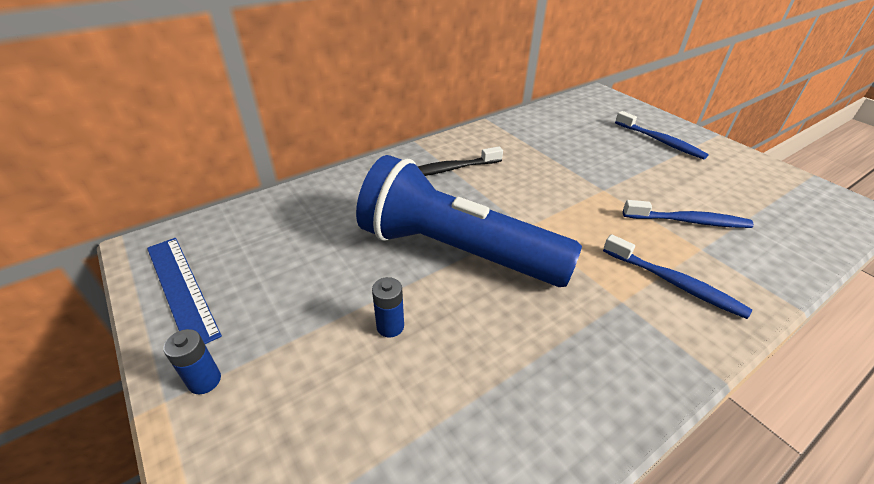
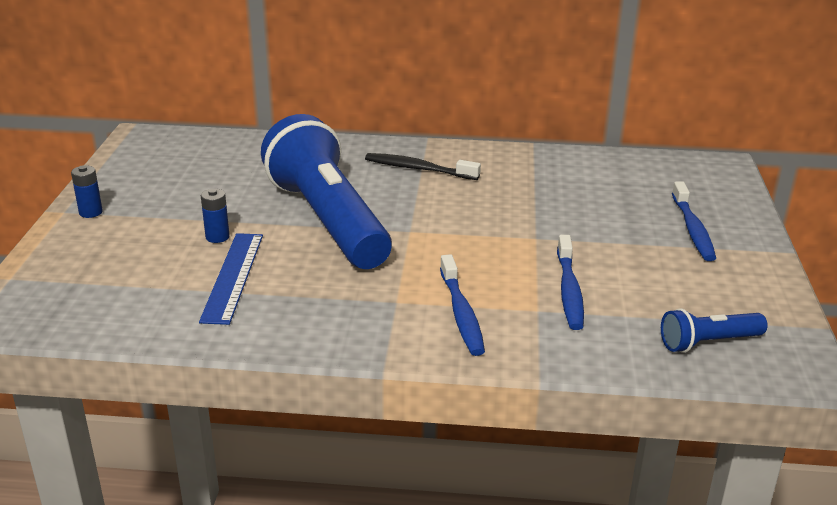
camera: 40 degrees right, 10 degrees down
(181, 288) = (132, 165): blue ruler -> blue ruler (233, 276)
(688, 221) = (569, 290): blue toothbrush -> blue toothbrush turned 45 degrees clockwise
(802, 217) = (708, 342): none -> blue flashlight

